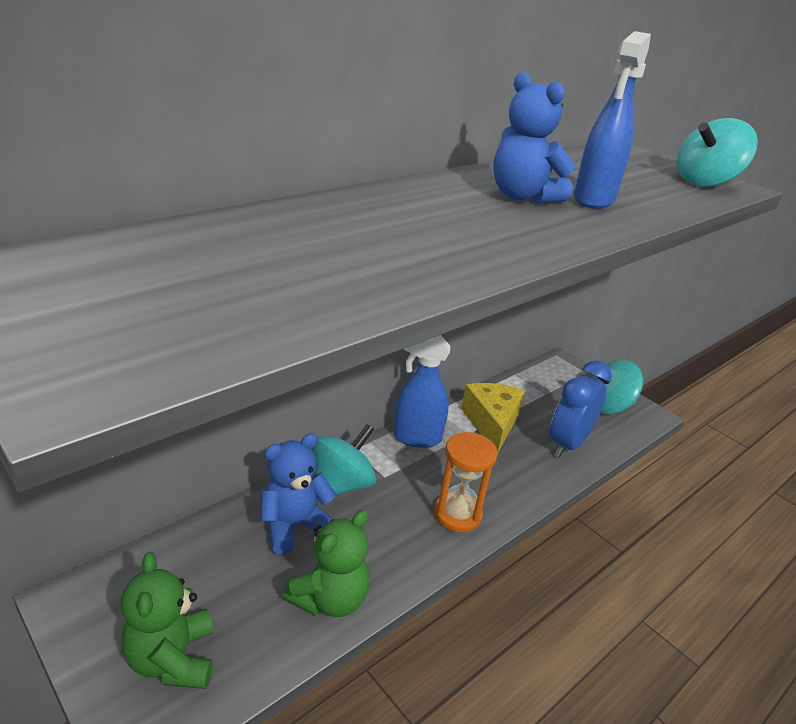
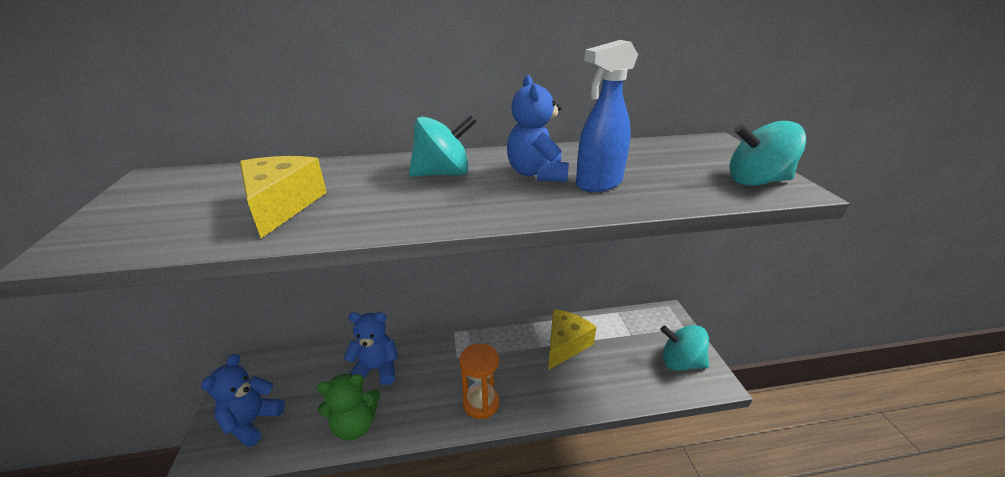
camera: 35 degrees right, 0 degrees up
(172, 659) = (252, 421): green teddy bear -> blue teddy bear
(297, 273) = (281, 206): none -> yellow cheese
(342, 485) = (426, 353): turquoise spinning top -> turquoise spinning top (443, 174)
(416, 438) = (500, 337): blue spray bottle -> none
(567, 444) = (614, 381): blue clock -> none

